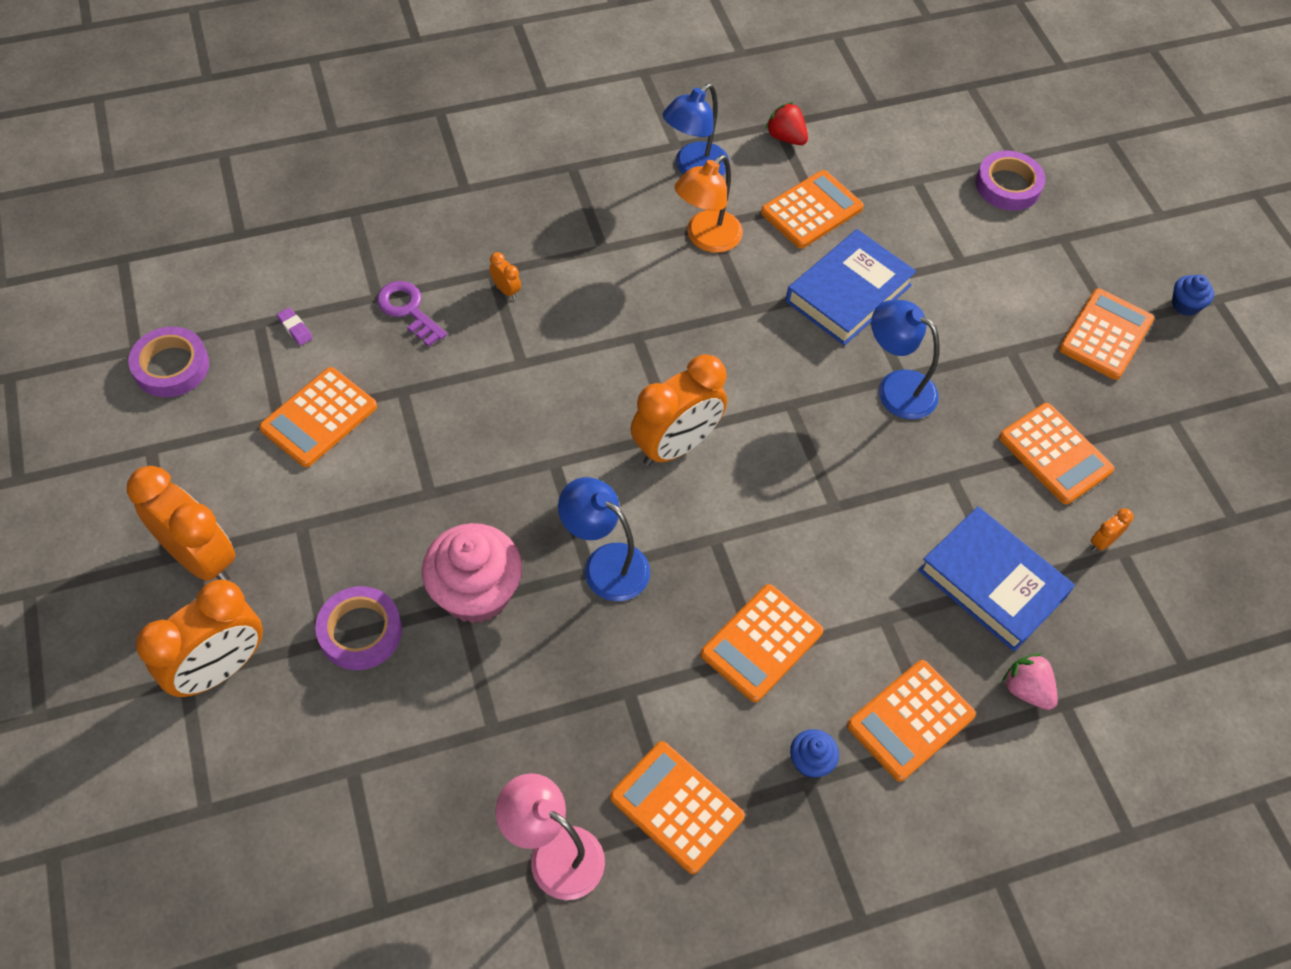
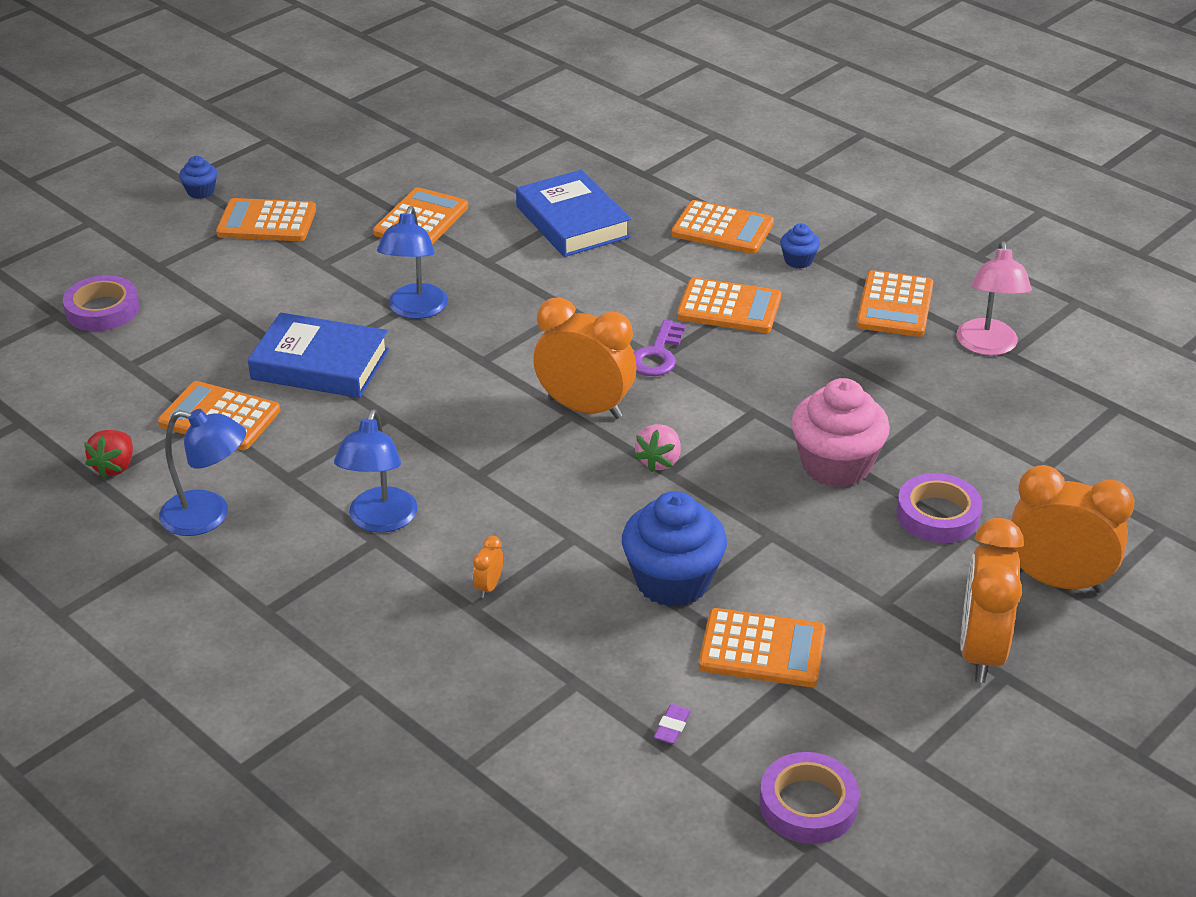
camera: 115 degrees left, 20 degrees down
(408, 310) = (574, 649): purple key -> purple key (657, 355)
(428, 400) = (672, 581): none -> blue cupcake
(605, 564) = (739, 405): blue lamp -> blue lamp (380, 521)
(706, 239) = (310, 473): orange lamp -> none
(992, 583) = (573, 222): blue book -> blue book turned 45 degrees counterclockwise
(1026, 689) = (648, 190): pink strawberry -> pink strawberry (659, 461)
(1102, 542) = (490, 184): orange clock -> none

